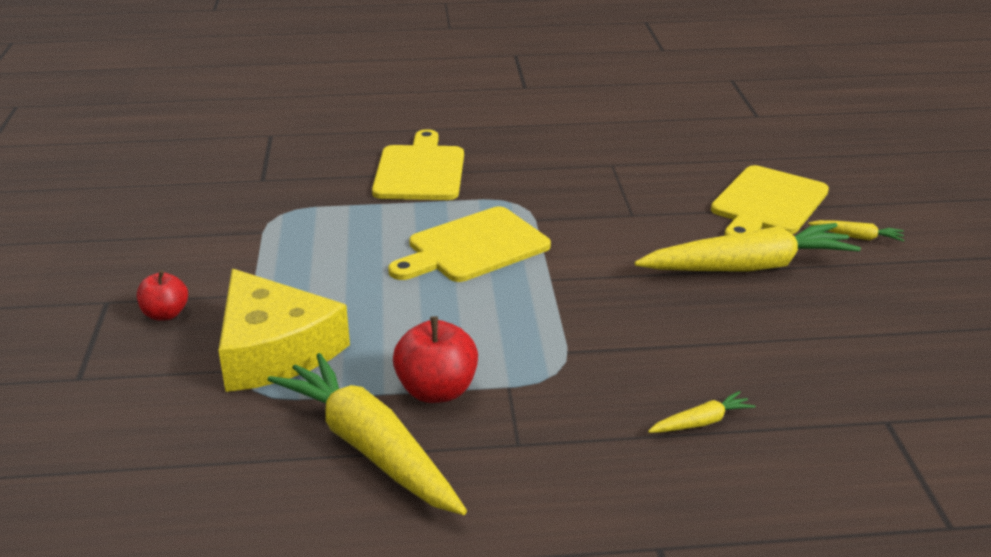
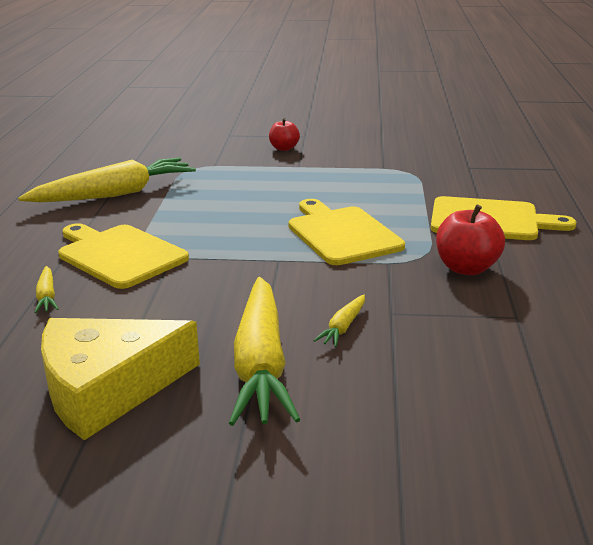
camera: 100 degrees right, 5 degrees down
(274, 350) = (230, 173): yellow cheese -> yellow cheese (107, 388)
(437, 391) = (155, 213): red apple -> red apple (466, 268)
(767, 203) = (409, 411): yellow cutting board -> yellow cutting board (119, 255)
(857, 237) = (304, 468): yellow carrot -> yellow carrot (343, 327)

